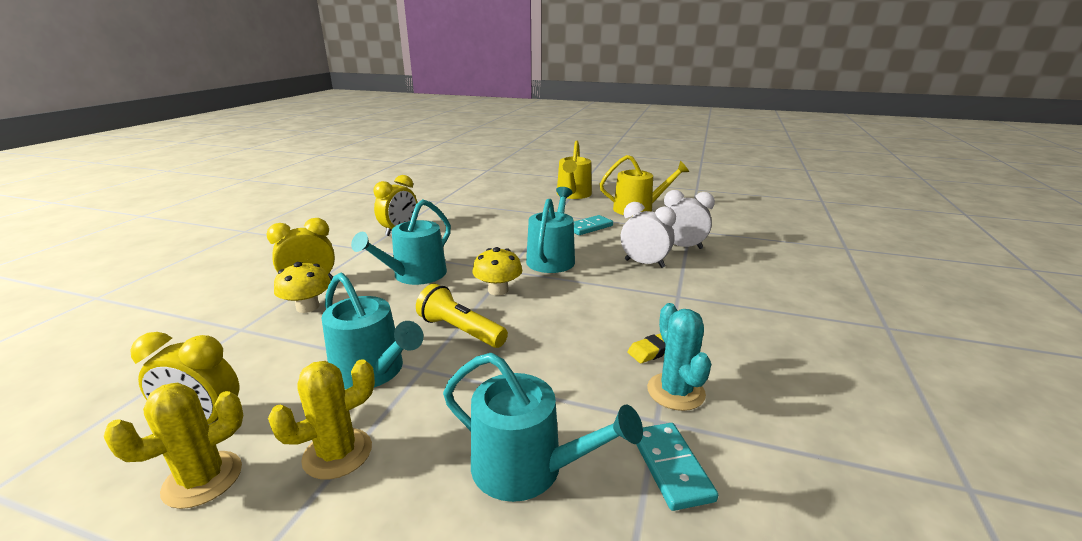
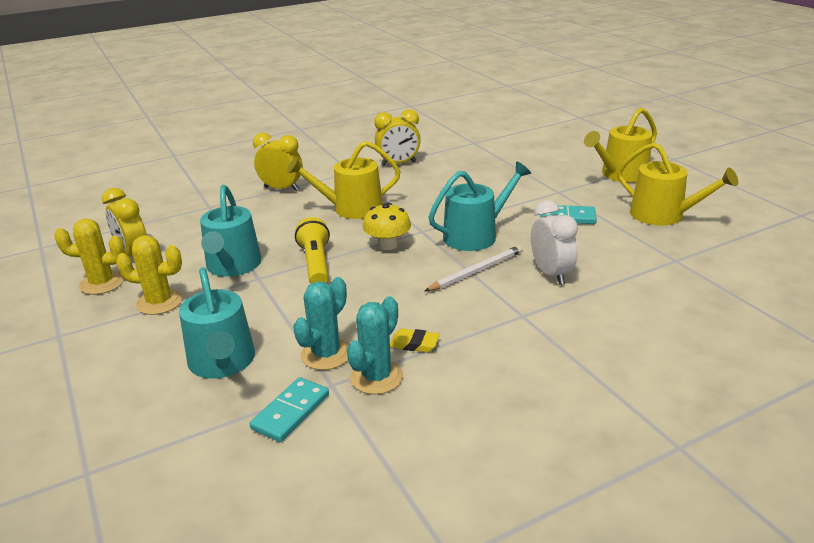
camera: 45 degrees right, 5 degrees up
(308, 307) = (258, 206): yellow mushroom -> none
(415, 275) = (351, 208): turquoise watering can -> yellow watering can
(597, 281) = (476, 271): none -> white pencil
(606, 398) = (326, 354): none -> turquoise cactus
(682, 247) = (626, 274): white clock -> none

